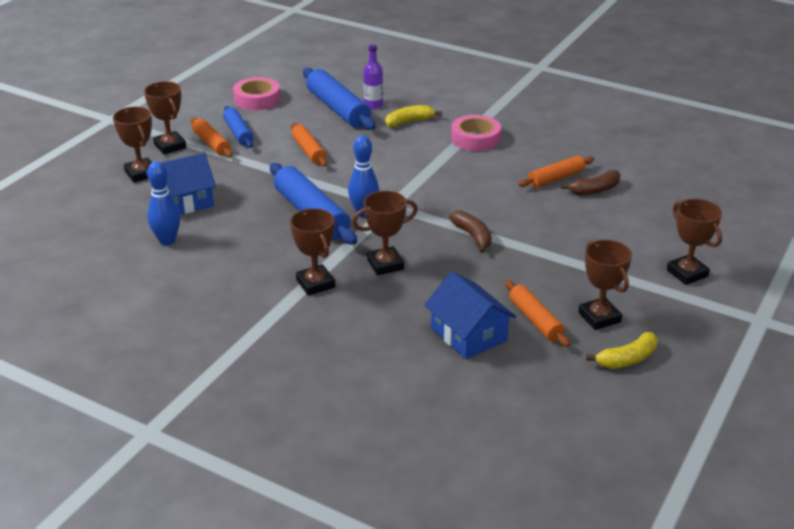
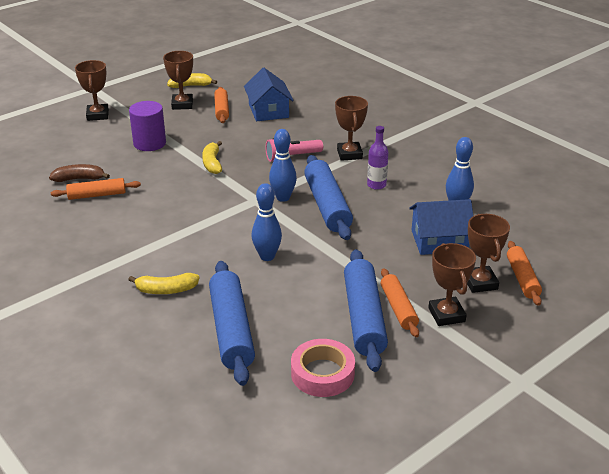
camera: 160 degrees left, 0 degrees up
(238, 133) = (364, 317): blue rolling pin -> blue rolling pin, size x1.68
(309, 151) = (297, 274): orange rolling pin -> orange rolling pin (522, 278)
(343, 158) = (267, 256): none -> blue bowling pin
(373, 105) = (186, 326): purple bottle -> purple bottle (376, 185)
(385, 264) = (292, 157): brown trophy -> pink flashlight
(473, 236) = (212, 163): brown banana -> yellow banana
(475, 138) = (120, 252): pink tape -> none
(572, 246) = (149, 143): none -> purple cylinder

